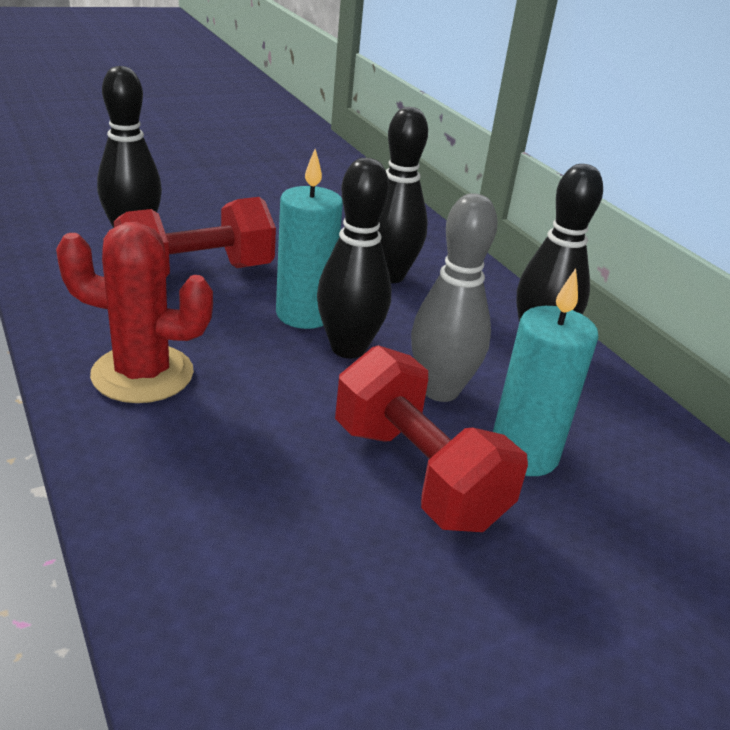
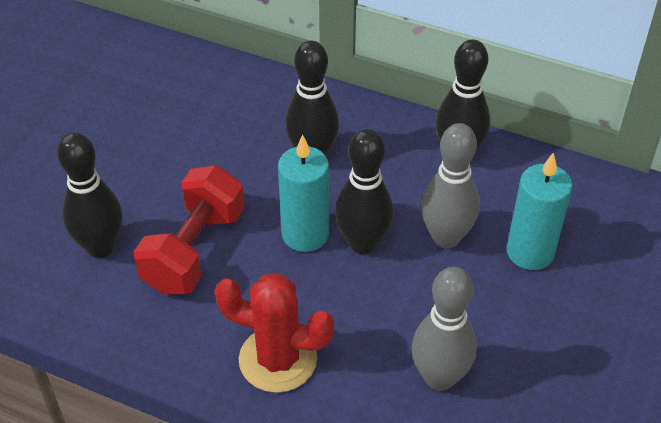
camera: 35 degrees left, 15 degrees up
(142, 374) = (278, 359): red cactus -> red cactus turned 45 degrees clockwise
(270, 487) = (439, 377): none -> grey bowling pin
(417, 474) = (496, 309): red dumbbell -> none

